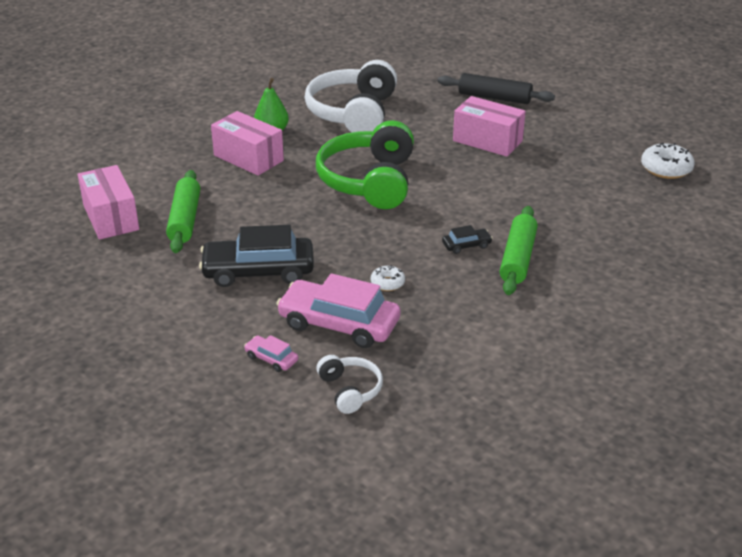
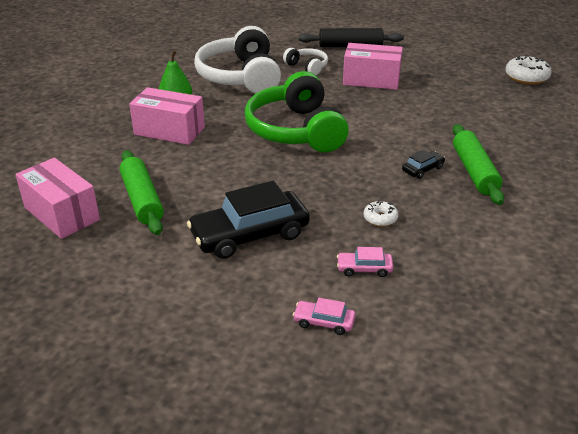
camera: 20 degrees left, 0 degrees up
(339, 324) = (364, 268): pink car -> pink car, size x0.45
(350, 390) = (425, 335): white headphones -> white headphones (307, 67)

